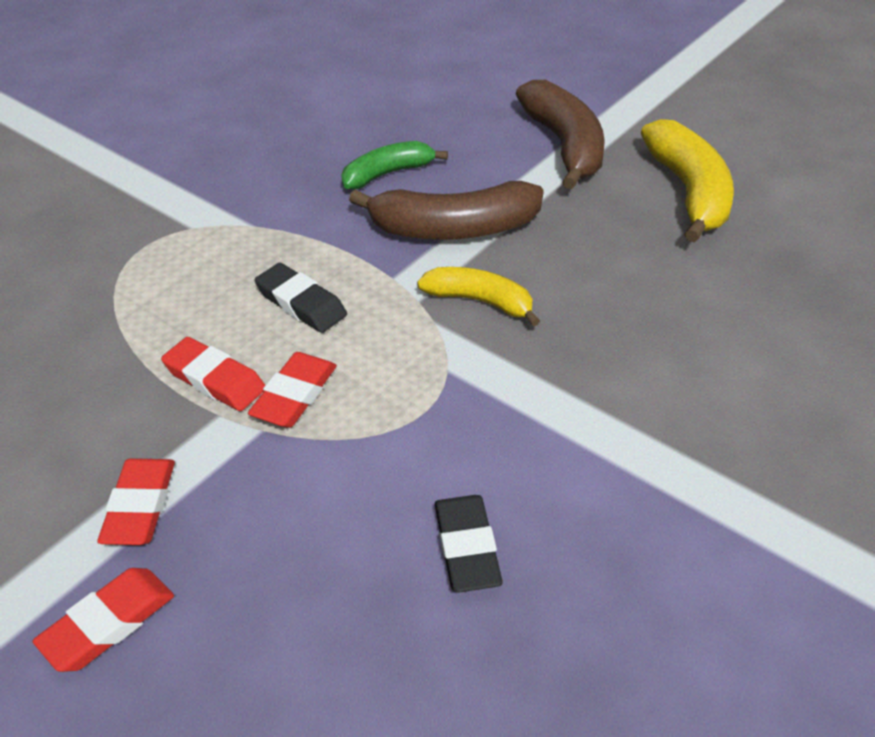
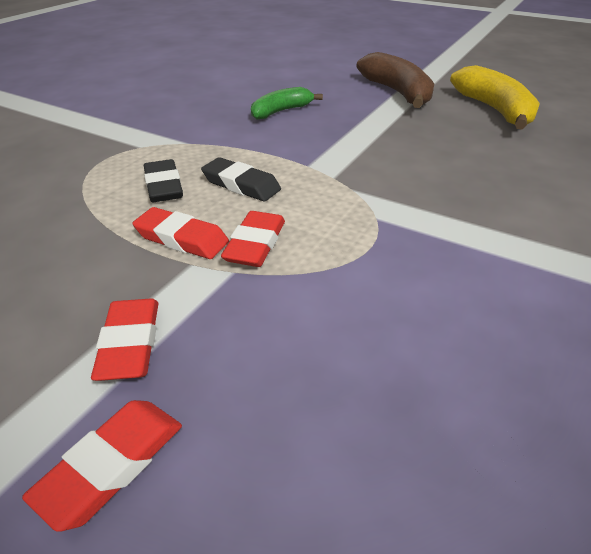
camera: 10 degrees left, 5 degrees down
(453, 229) = (341, 136): brown banana -> none
(467, 548) = (459, 347): black eraser -> black eraser (163, 186)
(480, 301) = (381, 175): yellow banana -> none

